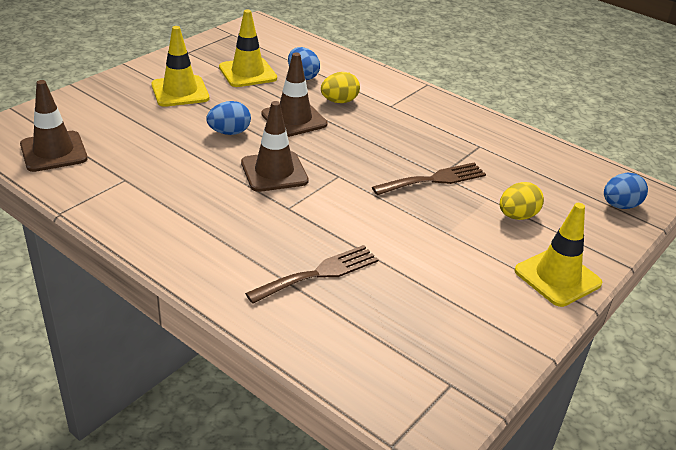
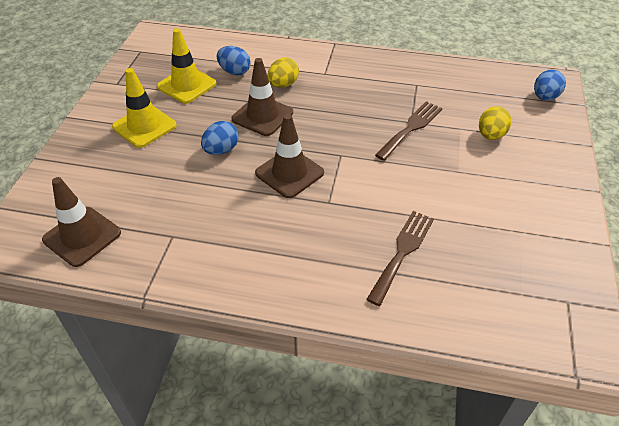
camera: 25 degrees left, 10 degrees up
(557, 277) = (557, 175): yellow traffic cone -> none

